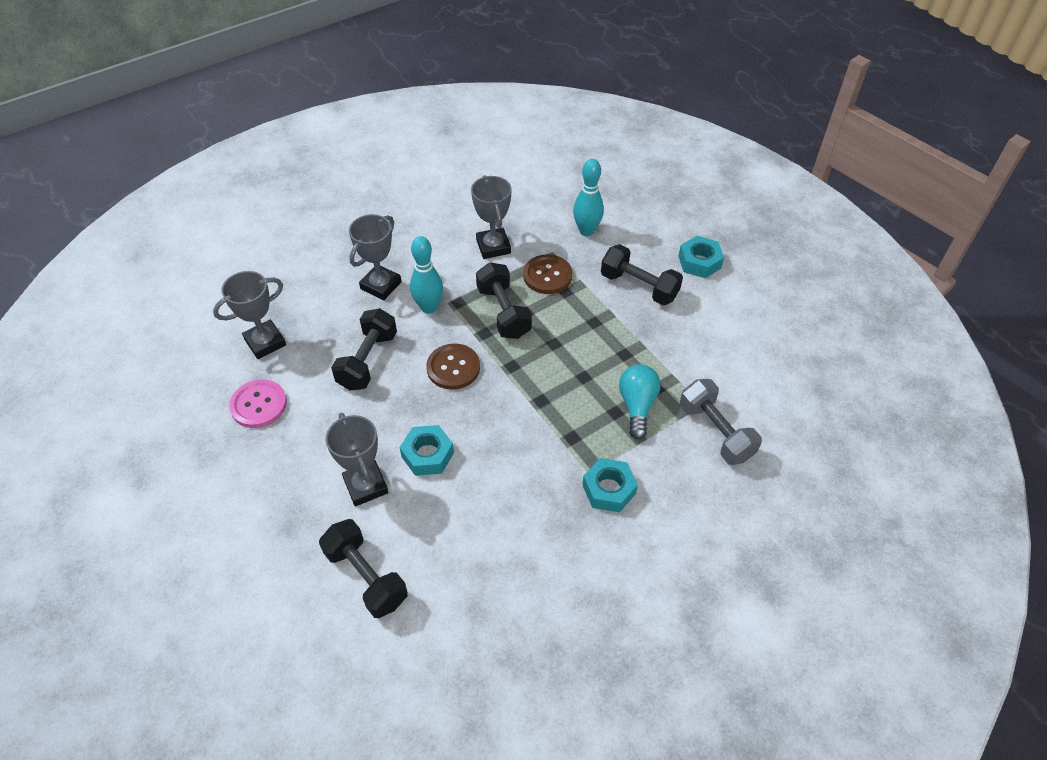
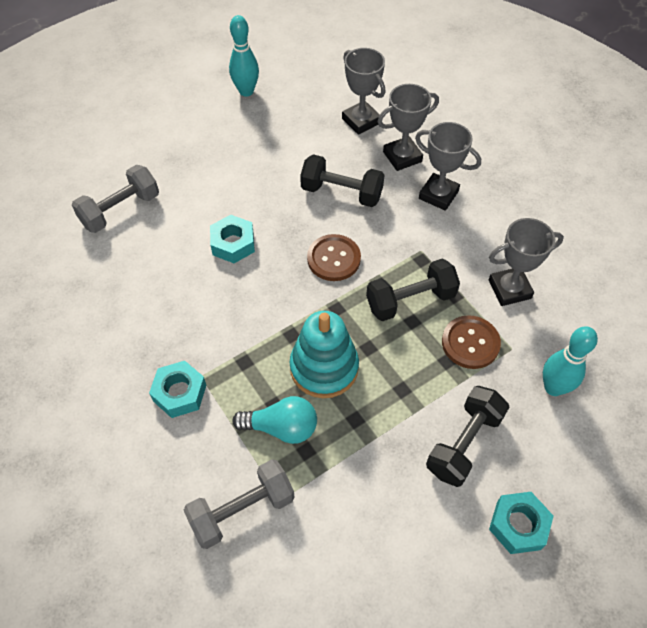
camera: 90 degrees right, 5 degrees up
(259, 405) = (292, 126): pink button -> none
(366, 486) = (205, 203): grey trophy -> grey trophy (402, 157)
(366, 577) = (120, 210): black dumbbell -> grey dumbbell
(429, 307) = (412, 235): turquoise bowling pin -> turquoise bowling pin (246, 91)
(575, 375) = (324, 368): none -> turquoise stacking toy

